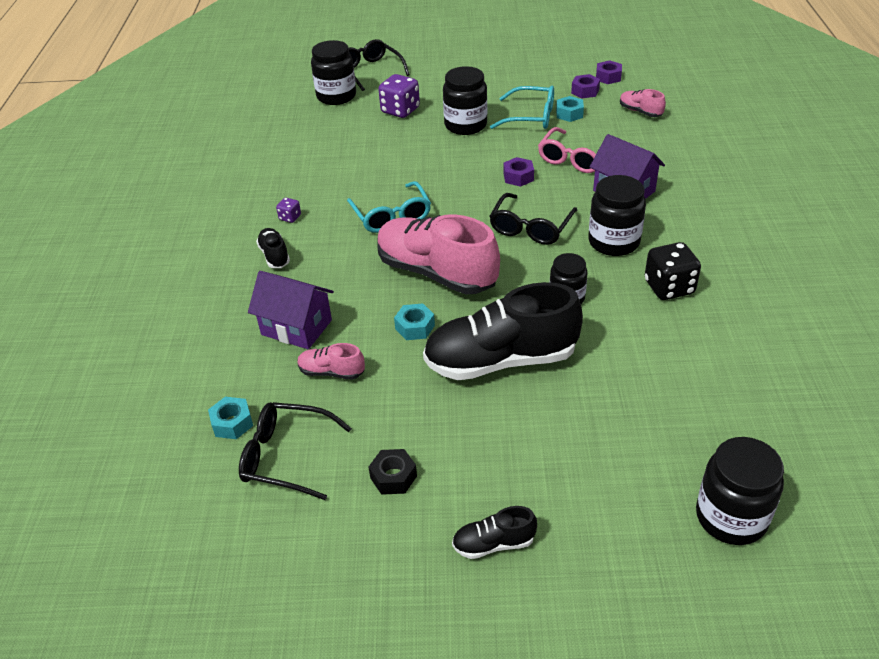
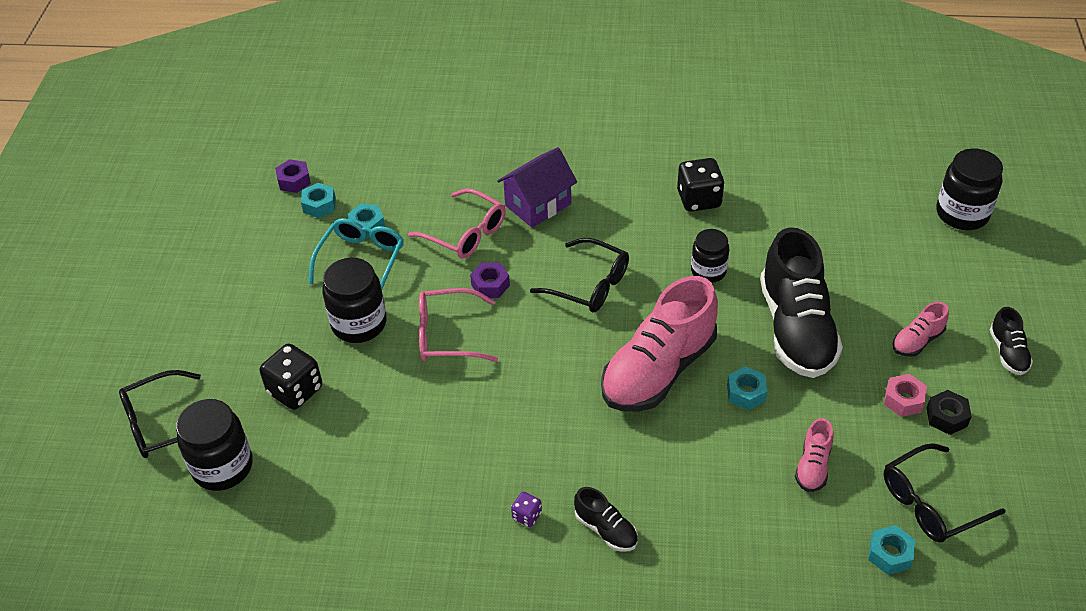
camera: 85 degrees left, 5 degrees up
(274, 255) = (606, 529): black shoe -> black shoe turned 120 degrees counterclockwise
(286, 456) = (930, 503): black glasses -> black glasses turned 45 degrees clockwise
(296, 327) = (741, 501): purple house -> none
(391, 216) = (544, 407): turquoise glasses -> none
(400, 110) = (295, 390): purple dice -> black dice
(414, 442) = (903, 400): none -> pink nut
(460, 163) = (447, 335): none -> pink glasses
(585, 91) = (319, 205): purple nut -> turquoise nut
(613, 242) = (624, 225): black jar -> none
(640, 112) = (384, 167): pink shoe -> pink shoe (917, 341)

